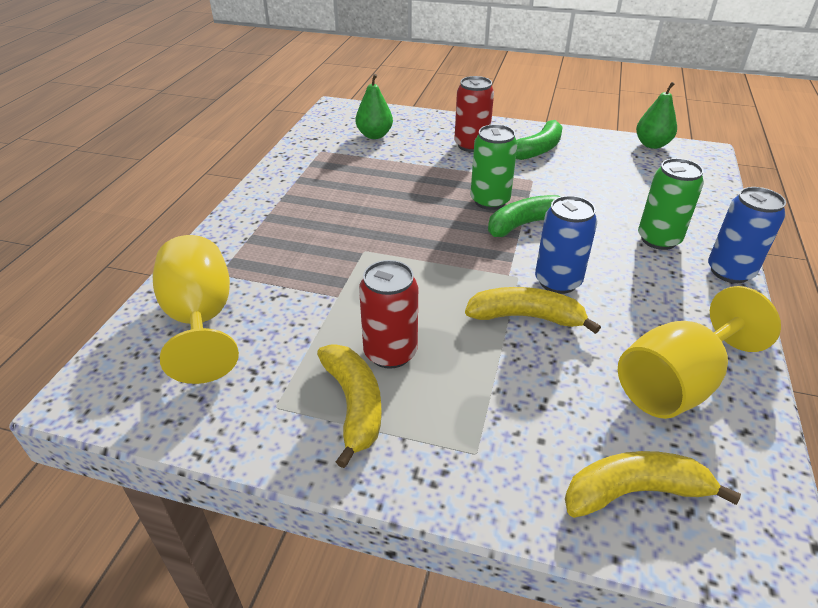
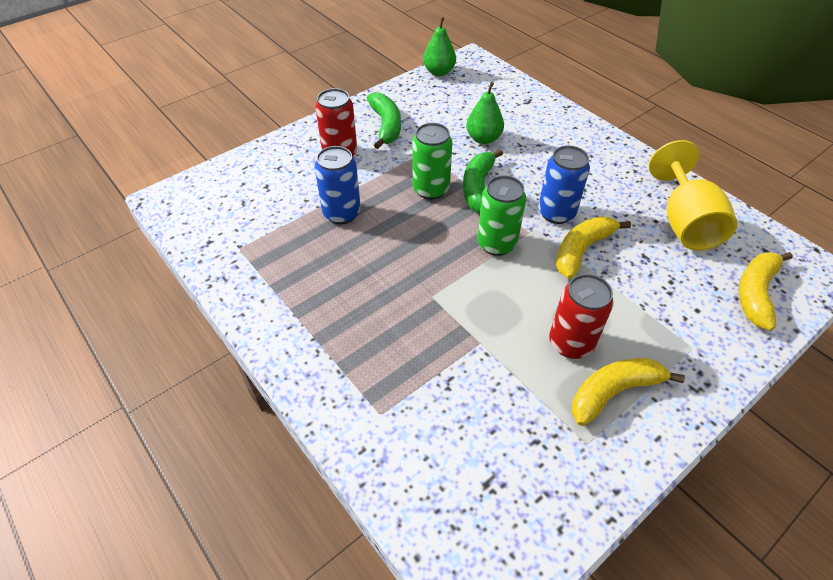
camera: 55 degrees left, 10 degrees up
(201, 320) = (442, 455): yellow goblet -> none
(354, 405) = (614, 392): yellow banana -> yellow banana turned 45 degrees counterclockwise
(374, 135) = (254, 200): green pear -> green pear (483, 139)
(658, 239) = (549, 141): green can -> green can (496, 244)
(730, 271) = (603, 135): blue can -> blue can (341, 213)

